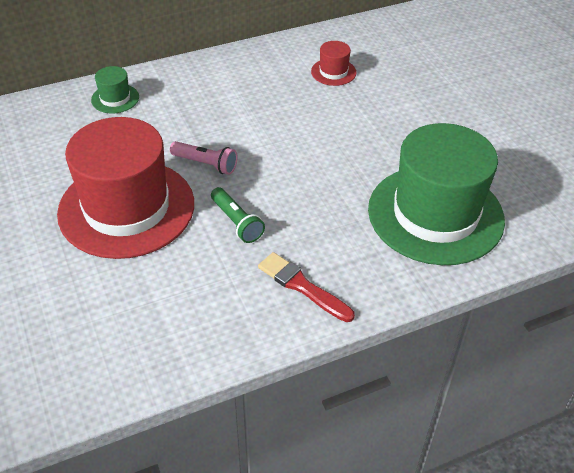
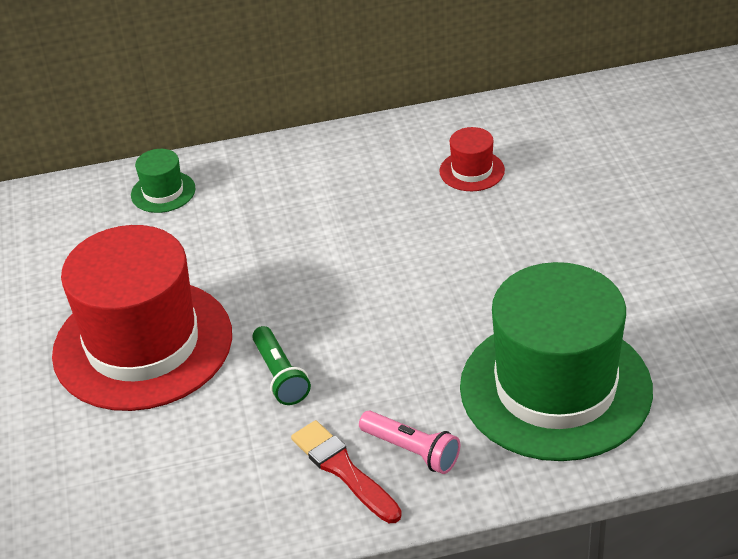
camera: 15 degrees right, 5 degrees down
(206, 164) = (260, 292): pink flashlight -> pink flashlight (412, 451)

